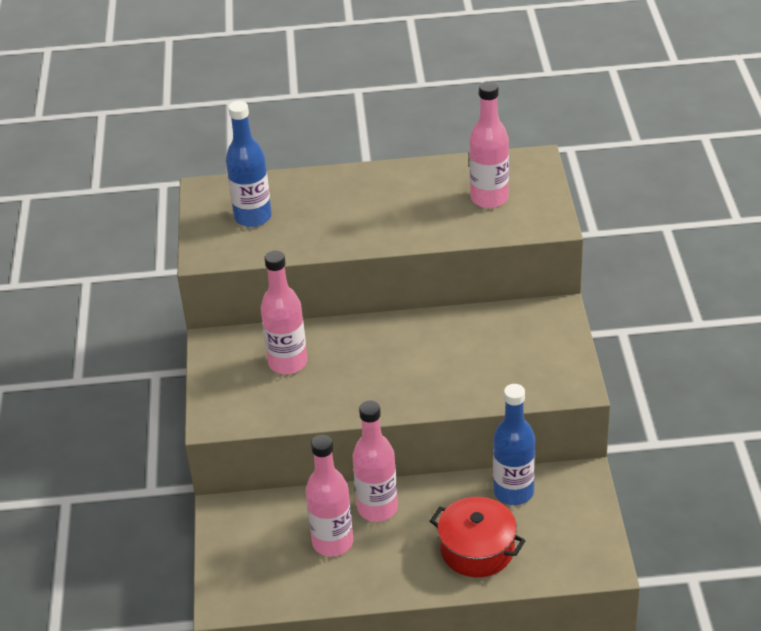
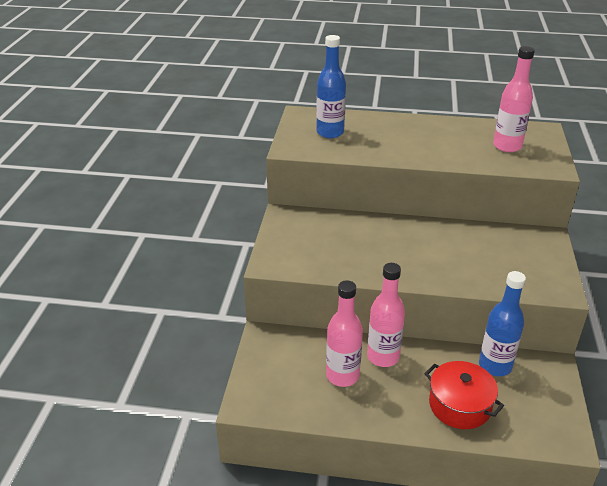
camera: 10 degrees right, 5 degrees down
(288, 363) = (334, 236): pink bottle -> none

